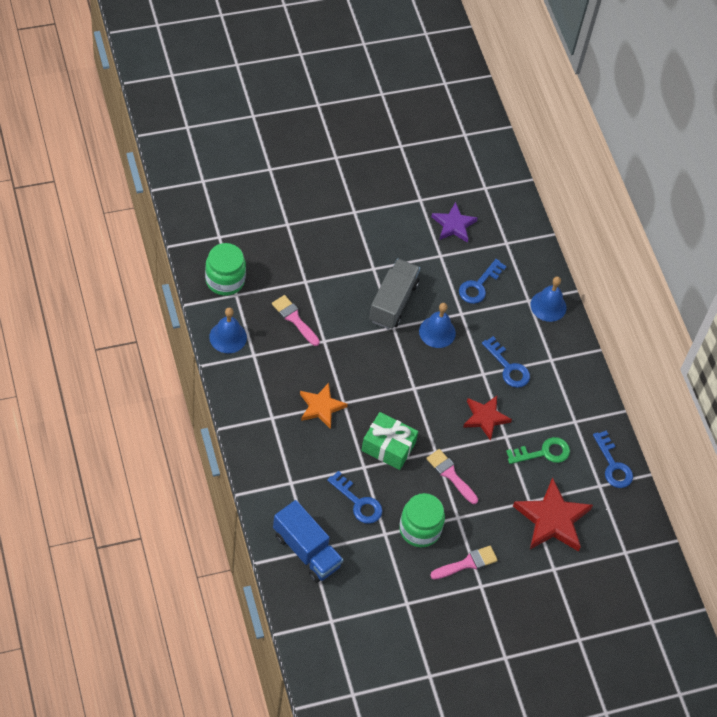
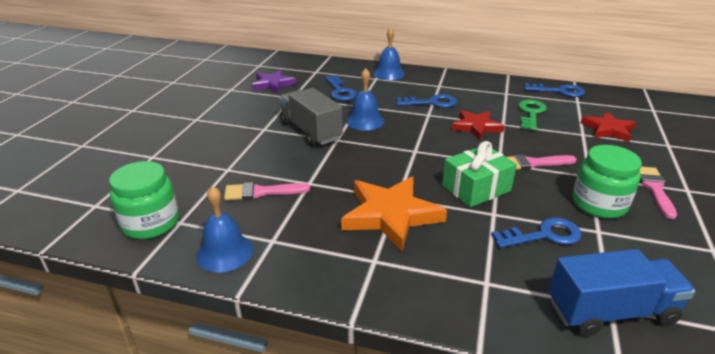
camera: 50 degrees left, 25 degrees down
(321, 407) = (391, 215): orange star -> orange star, size x1.57
(552, 519) = (608, 129): red star -> red star, size x0.64

